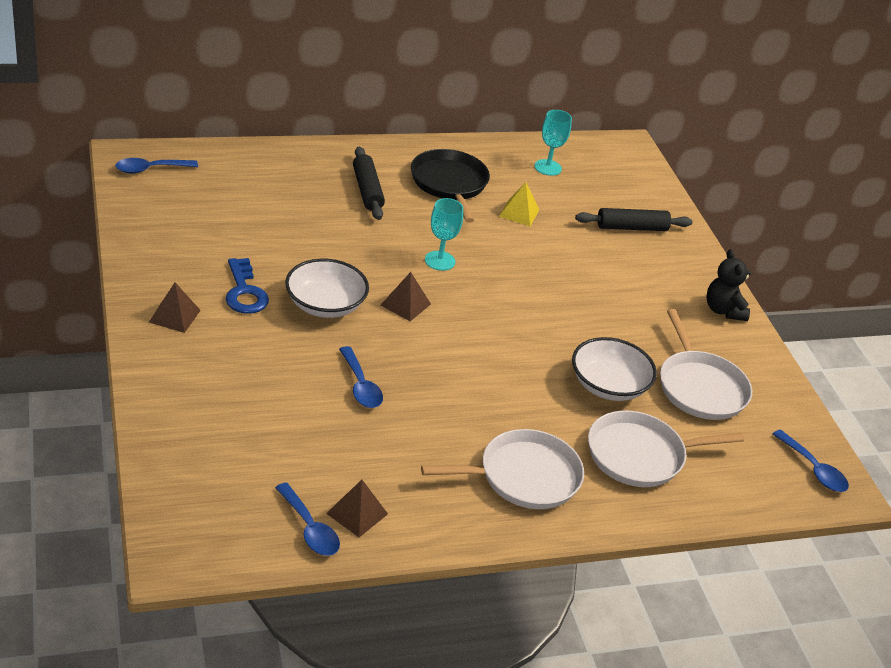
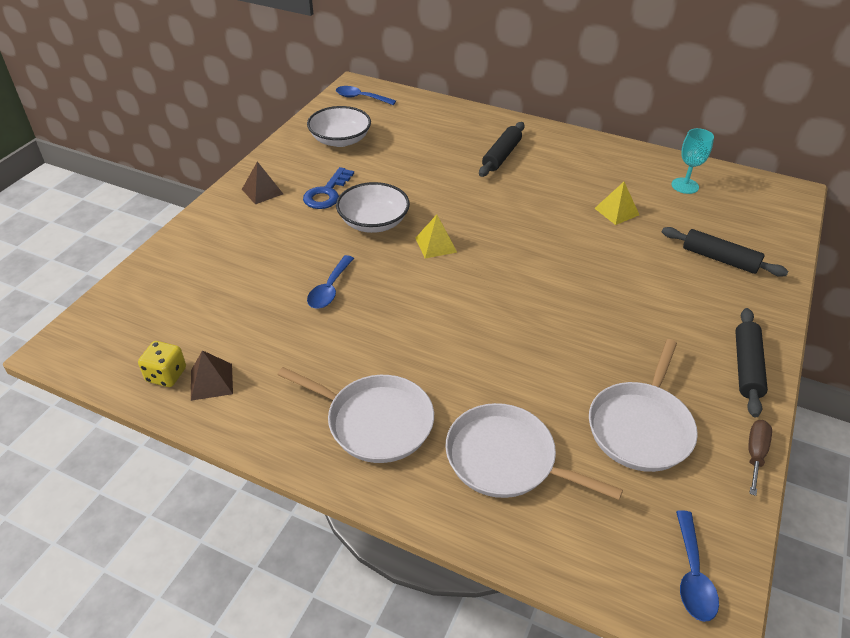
camera: 45 degrees right, 5 degrees up
(310, 528) = (166, 375): blue spoon -> yellow dice
(405, 304) = (436, 245): brown pyramid -> yellow pyramid
(440, 261) = (502, 223): turquoise goblet -> none
(449, 184) = (577, 171): black pan -> none
(608, 385) = (544, 382): white bowl -> white bowl (340, 140)
(723, 310) = (747, 367): black teddy bear -> black rolling pin
(780, 372) = (755, 454): none -> brown screwdriver

